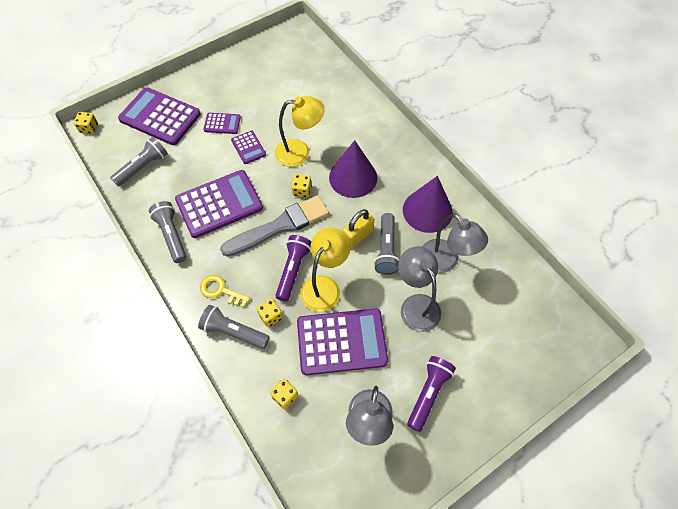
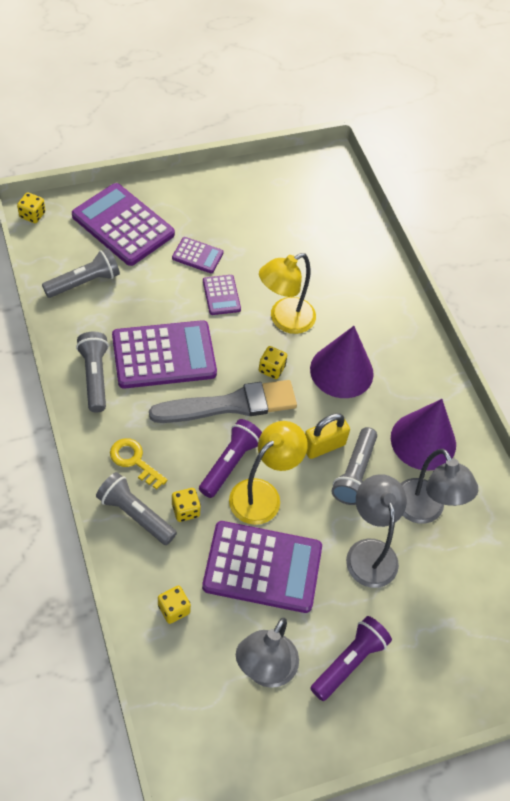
camera: 10 degrees right, 5 degrees down
(300, 152) = (284, 320): yellow lamp -> yellow lamp turned 135 degrees clockwise

